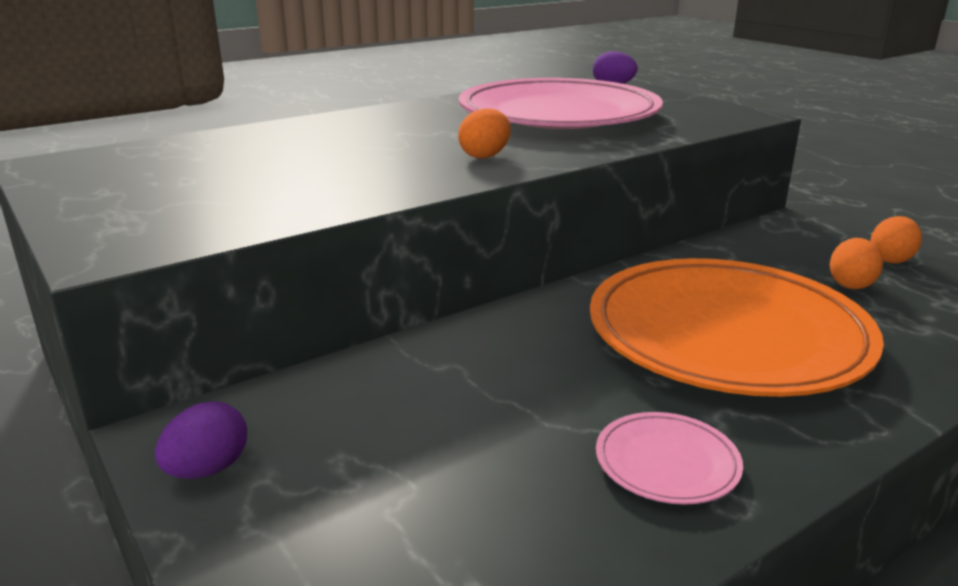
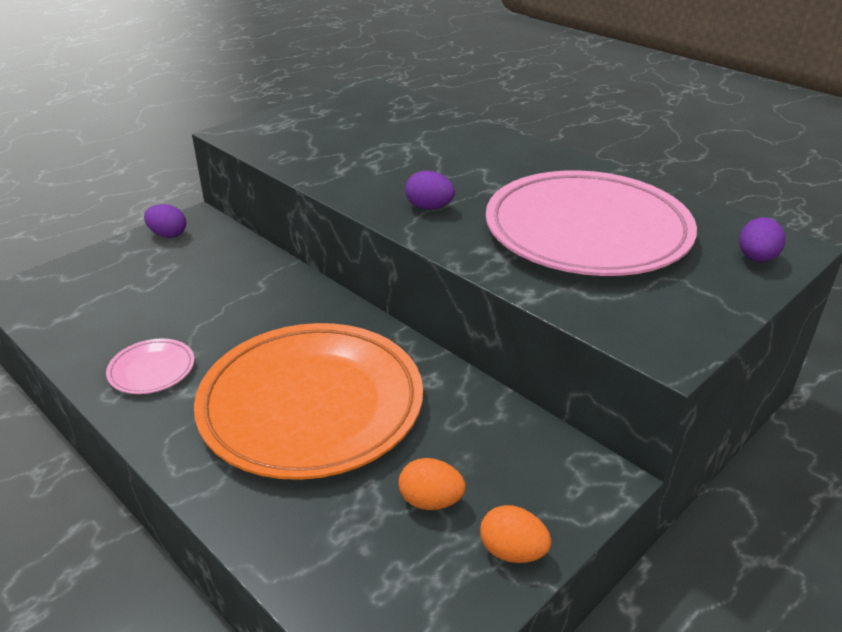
camera: 80 degrees right, 10 degrees up
(485, 156) = (429, 207): orange egg -> purple egg

